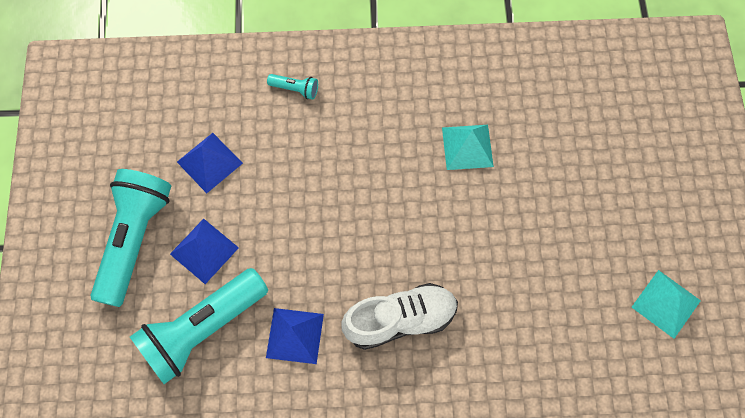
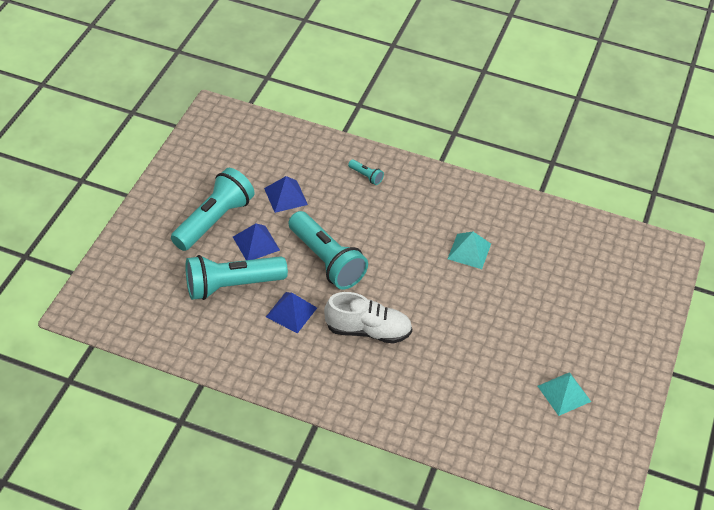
camera: 20 degrees right, 20 degrees down
(303, 237) = (326, 260): none -> turquoise flashlight

